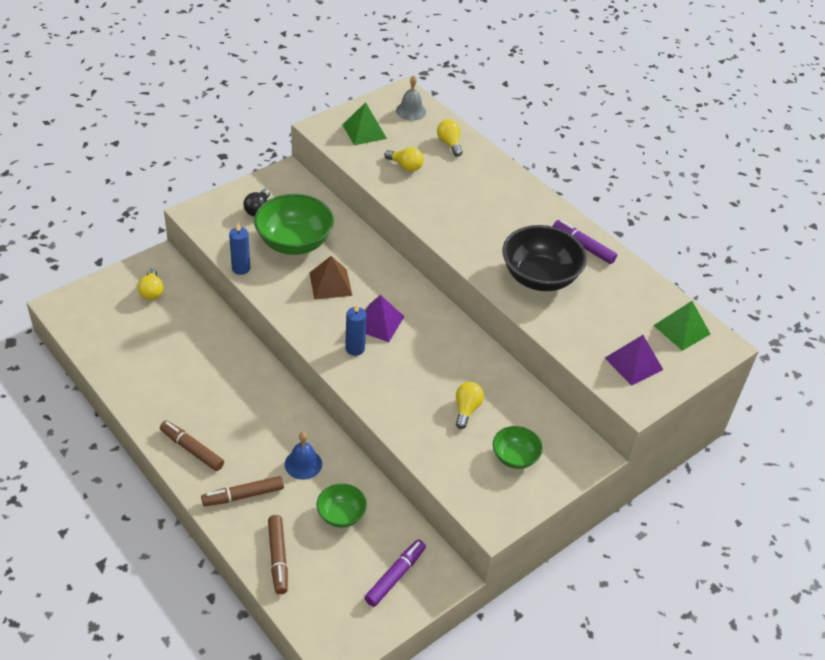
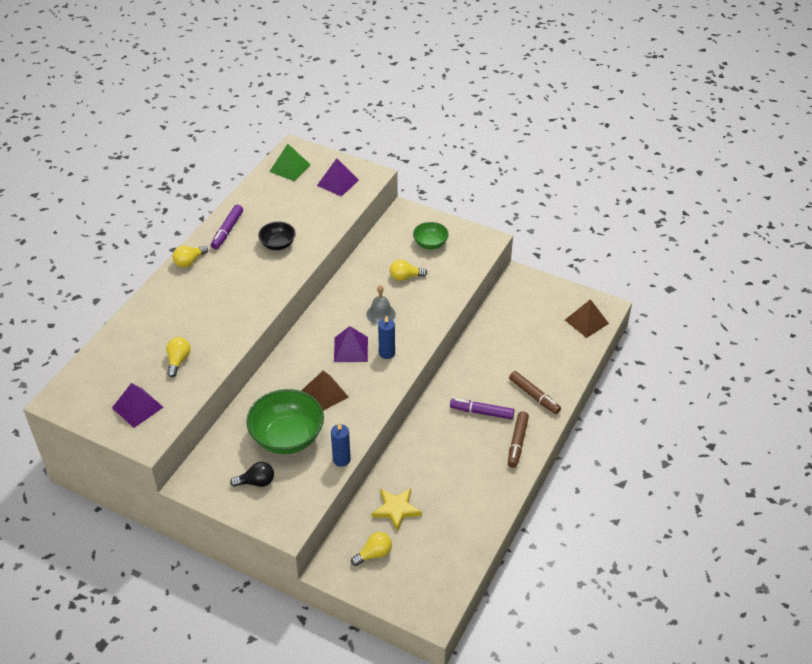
camera: 110 degrees left, 0 degrees up
(186, 323) = (396, 509): none -> yellow star
(278, 558) = (566, 358): brown marker -> none
(303, 464) = (485, 375): blue bell -> none
(324, 614) = (586, 321): none -> brown pyramid
(341, 515) = (512, 340): green bowl -> none
(364, 131) = (137, 407): green pyramid -> purple pyramid
(395, 576) = (536, 299): purple marker -> purple marker (482, 412)
(411, 111) = (86, 385): grey bell -> grey bell (380, 314)
(449, 143) = (128, 342): yellow light bulb -> yellow light bulb (189, 262)
(539, 277) = (278, 244): black bowl -> black bowl, size x0.54

